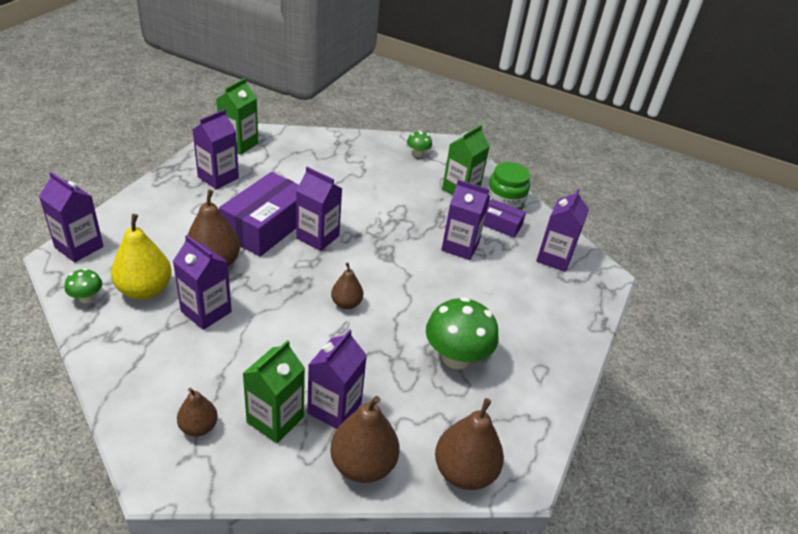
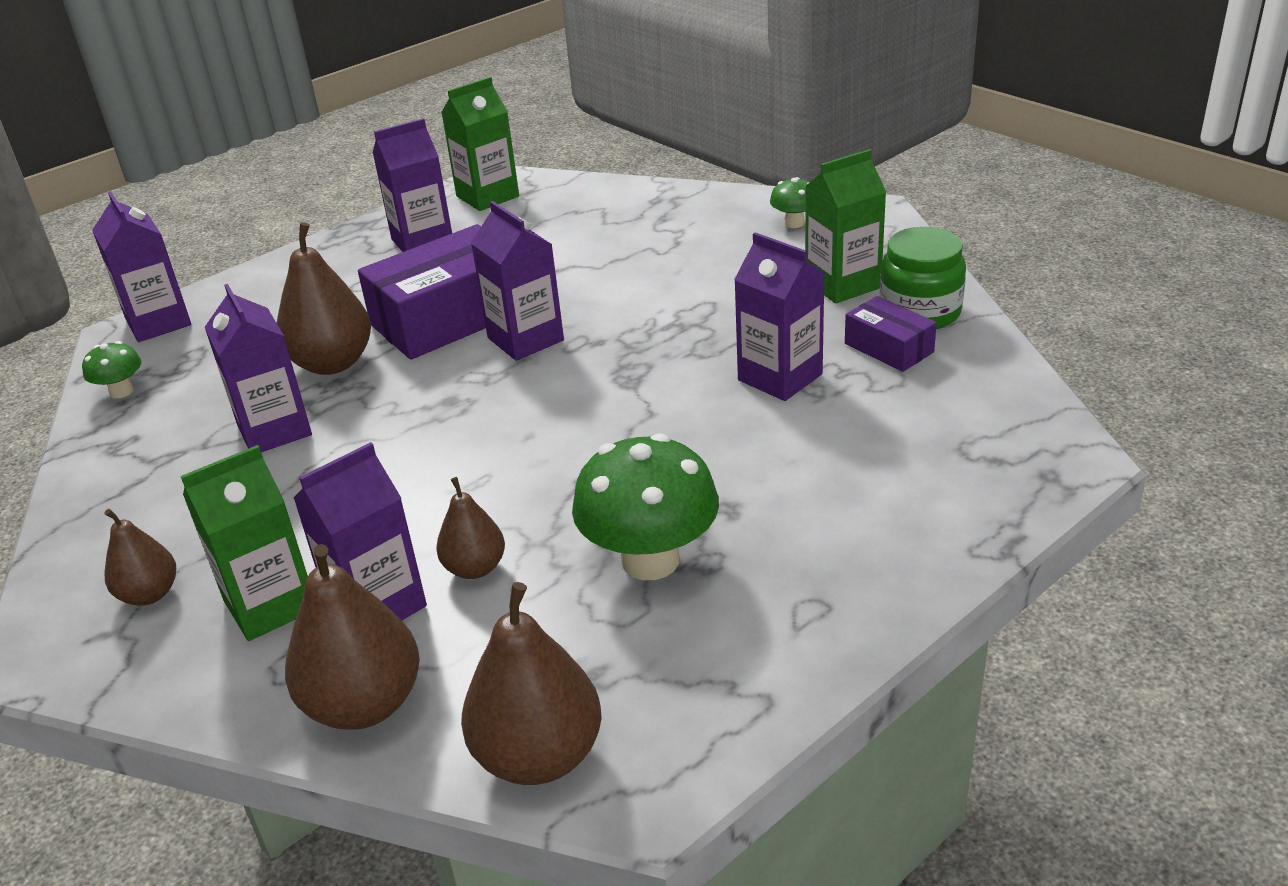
camera: 30 degrees right, 5 degrees down
(145, 290) = (207, 389): yellow pear -> none
(346, 303) = (506, 445): brown pear -> brown pear (475, 568)
(554, 258) = (969, 415): purple carton -> none

